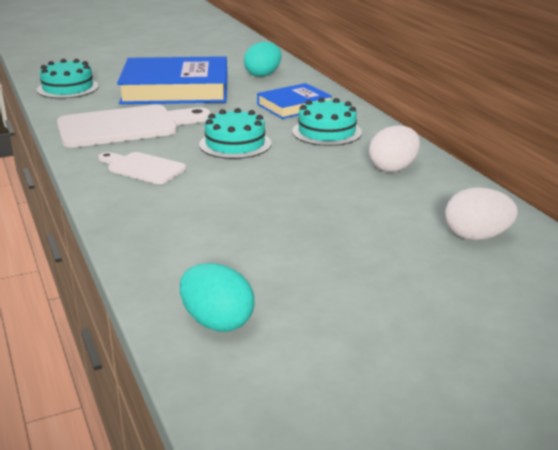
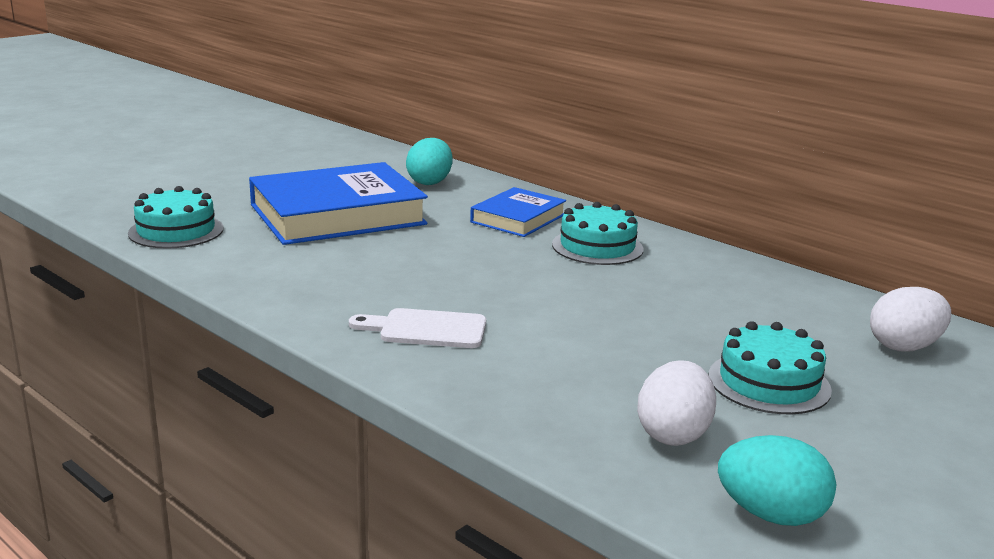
camera: 25 degrees left, 5 degrees down
(125, 126) = (331, 275): white cutting board -> none
(235, 144) = (506, 278): turquoise cake -> turquoise cake (769, 382)
(393, 168) = (725, 281): white egg -> white egg (673, 434)

